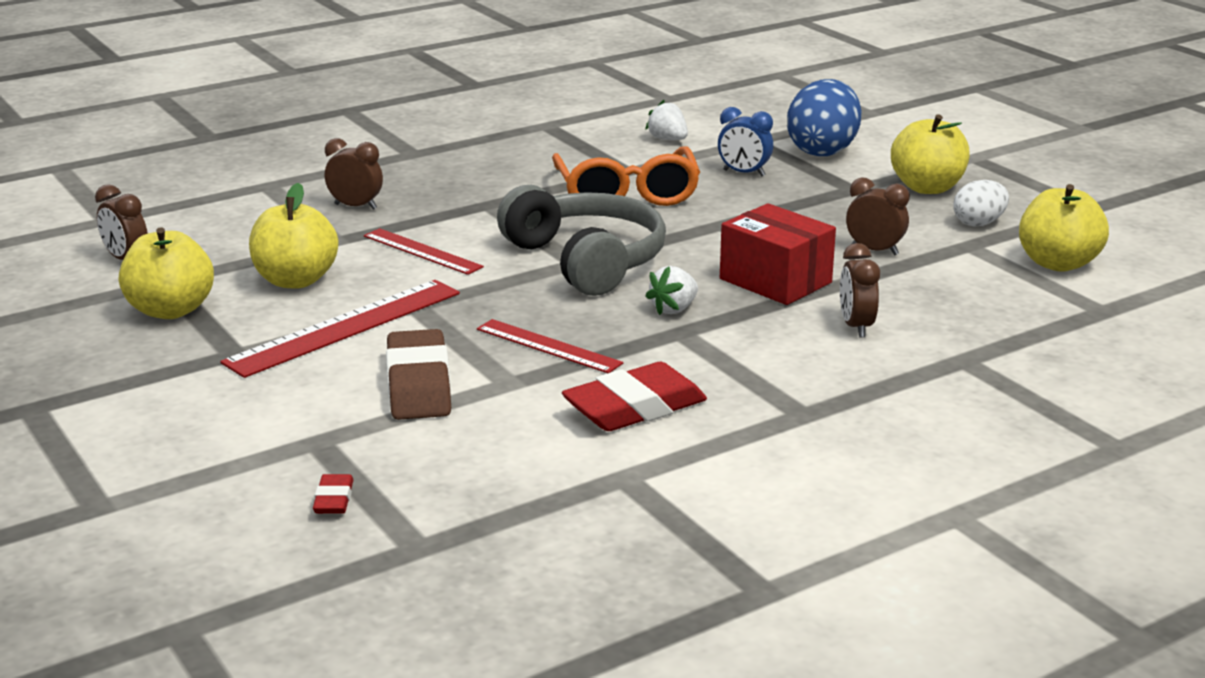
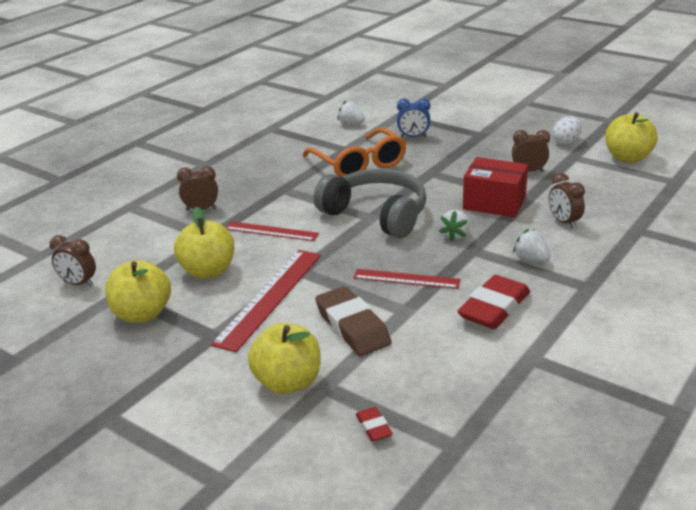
camera: 20 degrees left, 5 degrees up
(754, 361) = (531, 259): none -> white strawberry
(822, 151) = (443, 114): blue egg -> none
(927, 188) = (519, 126): yellow apple -> yellow apple (288, 382)

